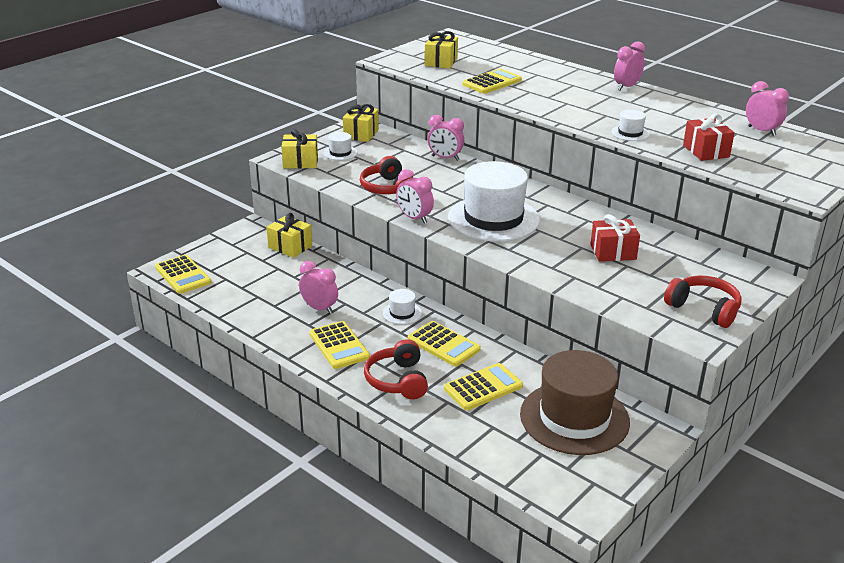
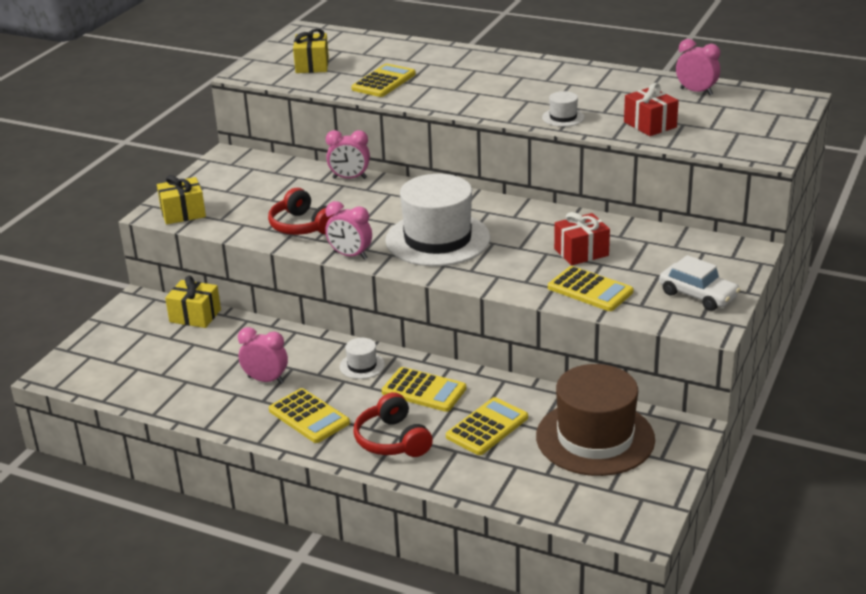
camera: 15 degrees left, 0 degrees up
(183, 275) = (83, 375): yellow calculator -> yellow calculator (590, 290)
(340, 153) = (224, 193): white hat -> none
(361, 134) = (237, 166): yellow gift -> none
(626, 87) = (534, 63): pink clock -> none
(704, 309) = (698, 295): red headphones -> white car

